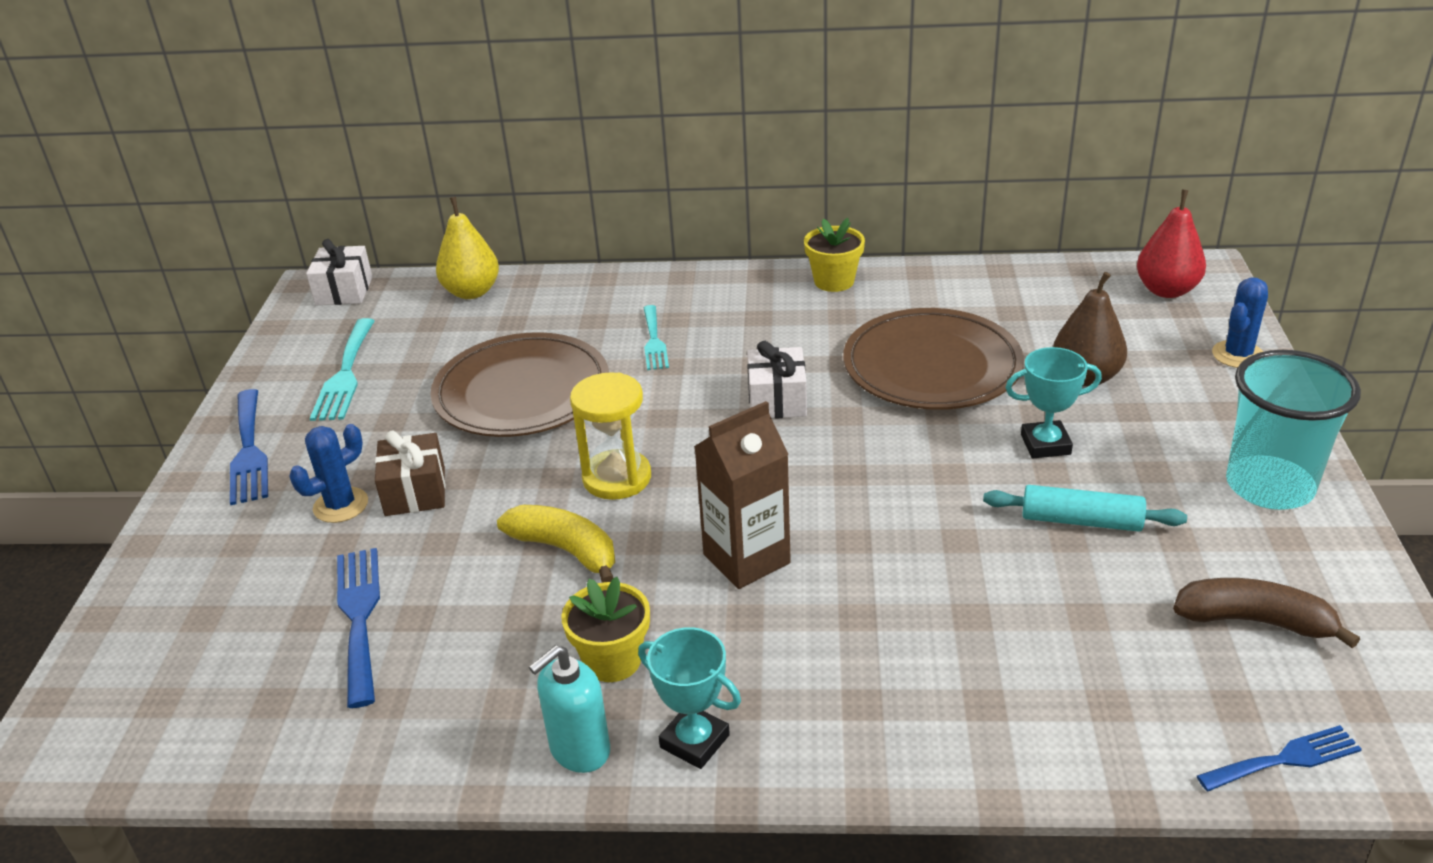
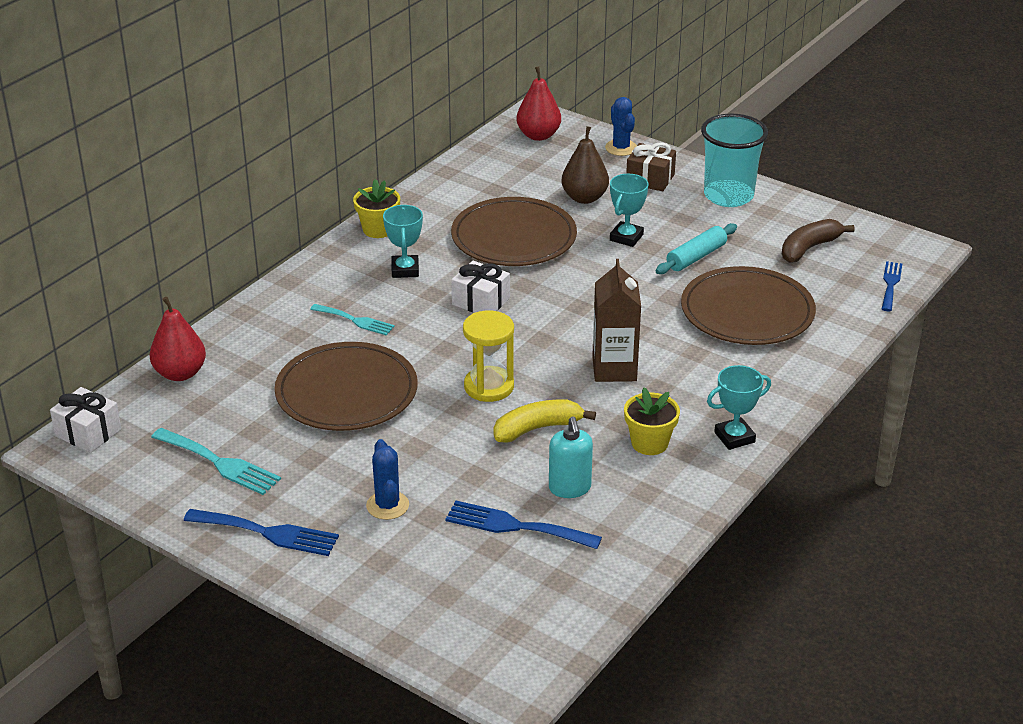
camera: 60 degrees left, 0 degrees up
(415, 491) = (409, 470): brown gift -> brown gift (650, 179)
(472, 292) = (180, 373): yellow pear -> red pear
(579, 750) = (706, 476): turquoise soap dispenser -> turquoise soap dispenser (570, 488)
(780, 328) = (405, 270): none -> turquoise trophy
(1010, 625) = (747, 312): none -> brown plate

